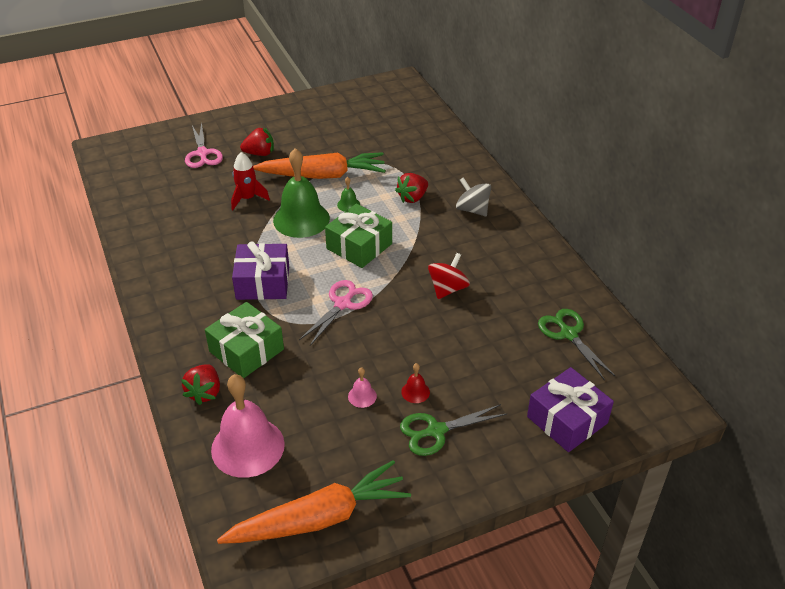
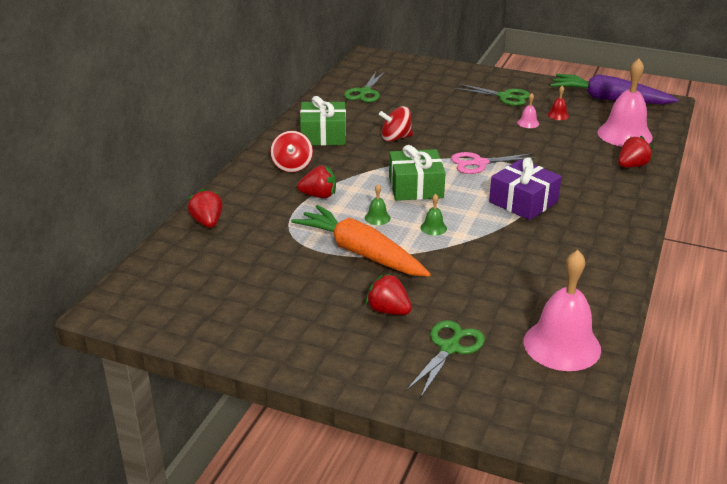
camera: 135 degrees left, 10 degrees down
(140, 188) = (562, 345): none -> pink bell
(202, 153) = (450, 348): pink scissors -> green scissors
(246, 350) = (580, 172): green gift -> green gift (323, 135)
(247, 198) = (459, 270): red rocket -> none
(301, 219) = (433, 228): green bell -> green bell, size x0.42
(319, 518) = (609, 99): orange carrot -> purple carrot
(415, 392) = (493, 111): red bell -> red bell (558, 115)
(442, 141) = (207, 222): none -> red strawberry
(472, 209) = (292, 166): grey spinning top -> red spinning top
(567, 420) = (429, 73): purple gift -> none

